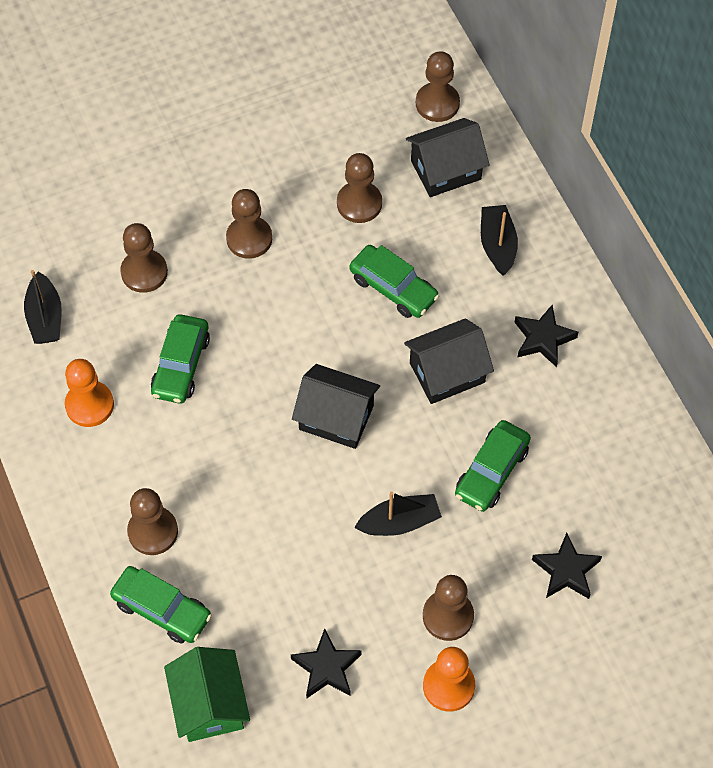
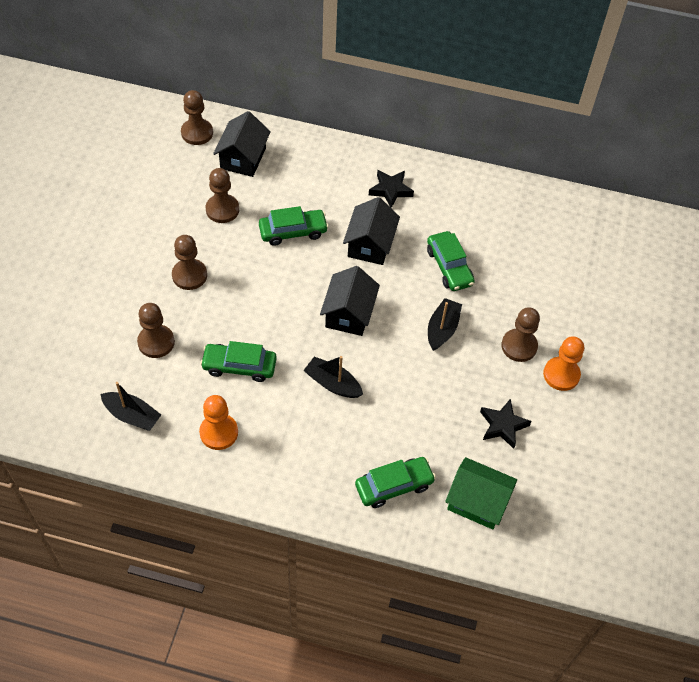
camera: 55 degrees left, 5 degrees down
(153, 531) = (337, 456): brown pawn -> none
(181, 365) = (239, 366): green car -> green car turned 135 degrees clockwise
(336, 417) = (349, 313): black house -> black house turned 45 degrees counterclockwise
(497, 245) = (314, 169): black boat -> black boat (333, 383)
(566, 570) = (536, 275): black star -> none

